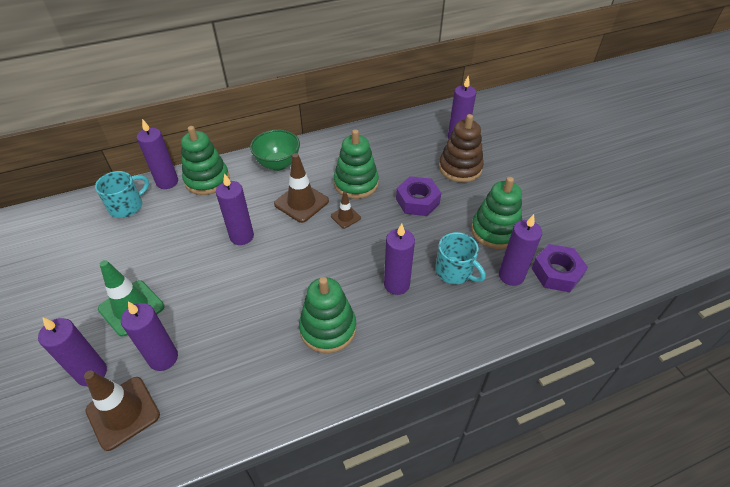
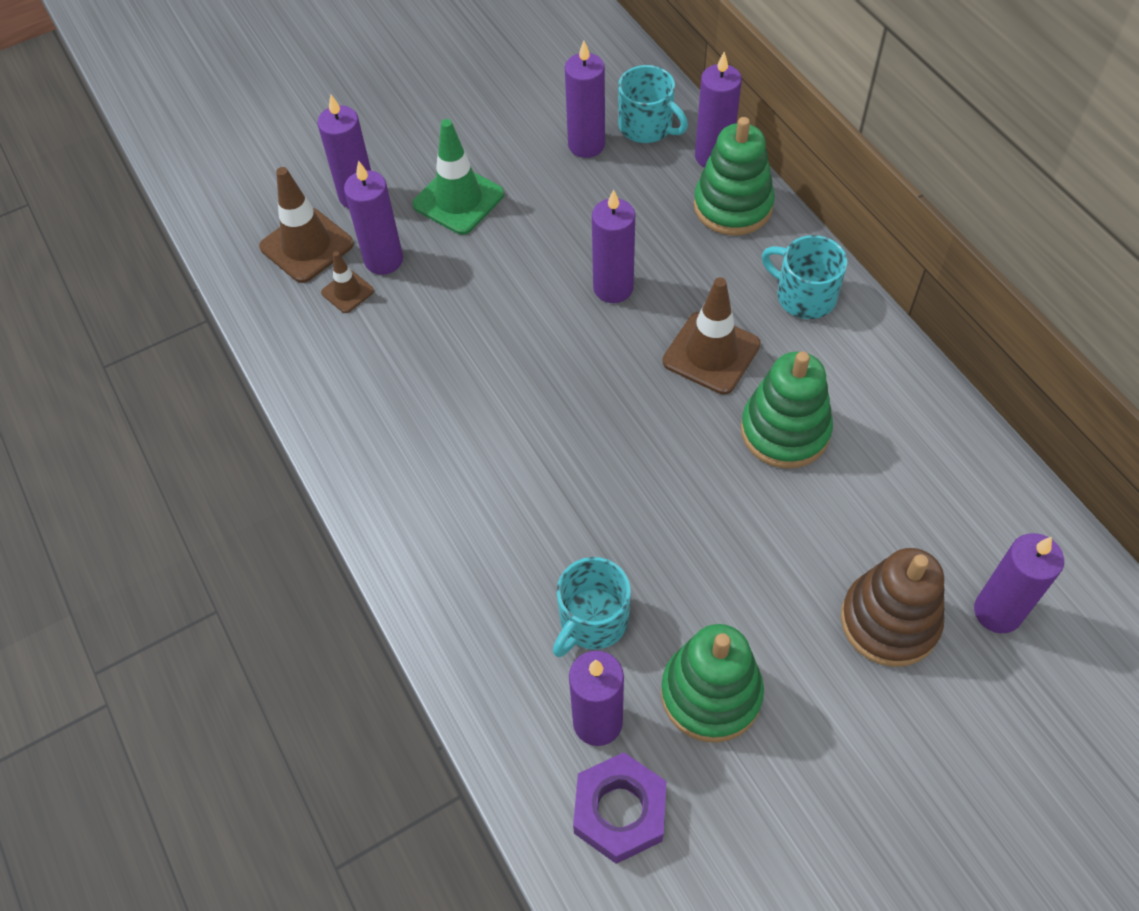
camera: 85 degrees right, 10 degrees up
(278, 164) = (804, 296): green bowl -> turquoise mug
(328, 328) = (449, 441): green stacking toy -> none
(345, 217) = (690, 427): brown traffic cone -> brown traffic cone (347, 292)
(396, 284) = (547, 527): purple candle -> purple candle (586, 145)
(417, 201) = (762, 544): purple nut -> none

